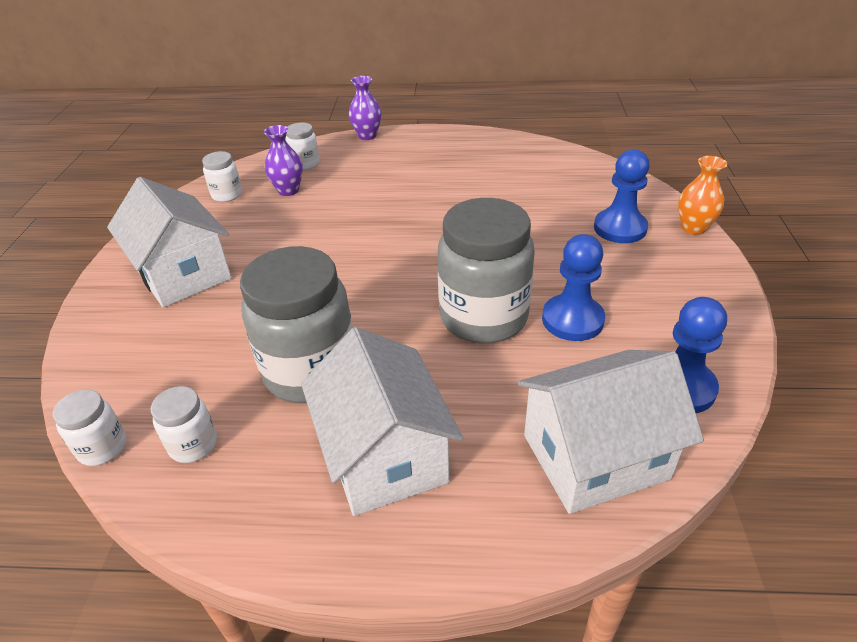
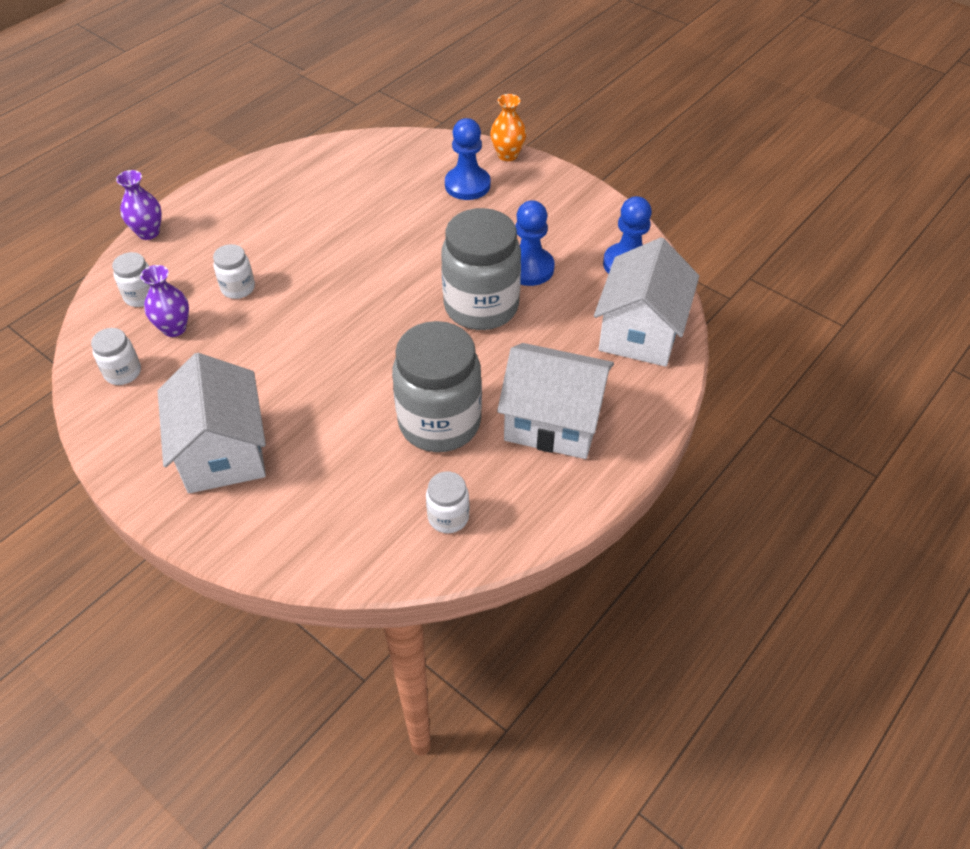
camera: 55 degrees left, 10 degrees up
(102, 447) = (399, 572): white jar -> white jar (238, 288)
(183, 274) = (223, 451): white house -> white house turned 75 degrees clockwise

